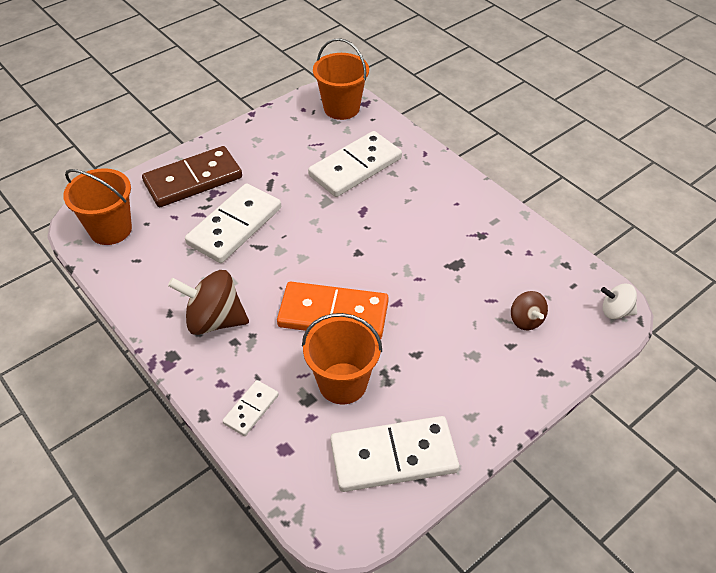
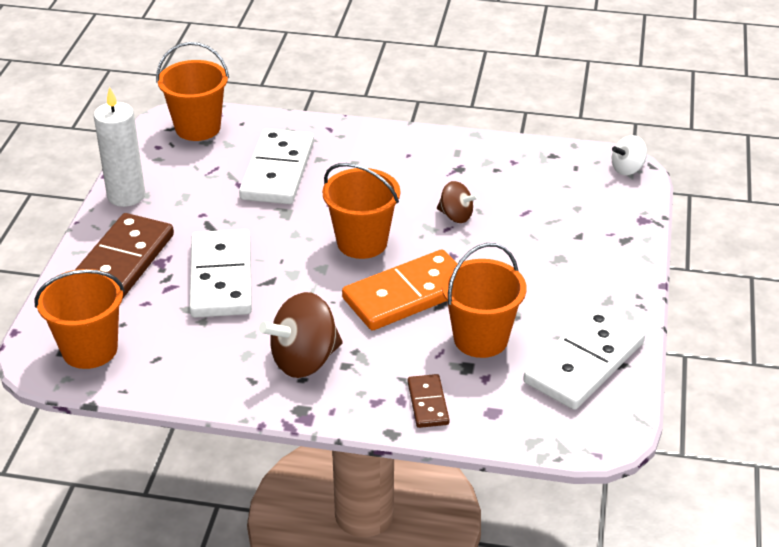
camera: 40 degrees left, 10 degrees down
(247, 134) = (126, 196): none -> white candle
(251, 409) = (428, 403): white domino -> brown domino
(349, 254) = (362, 242): none -> orange bucket
(526, 320) = (569, 211): brown spinning top -> brown spinning top (456, 216)

